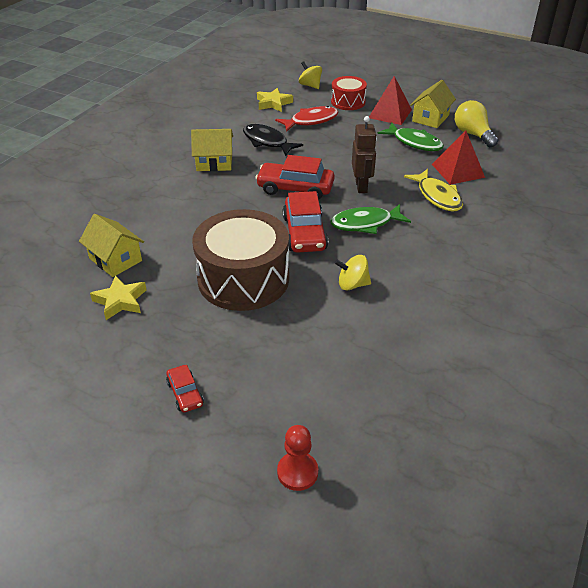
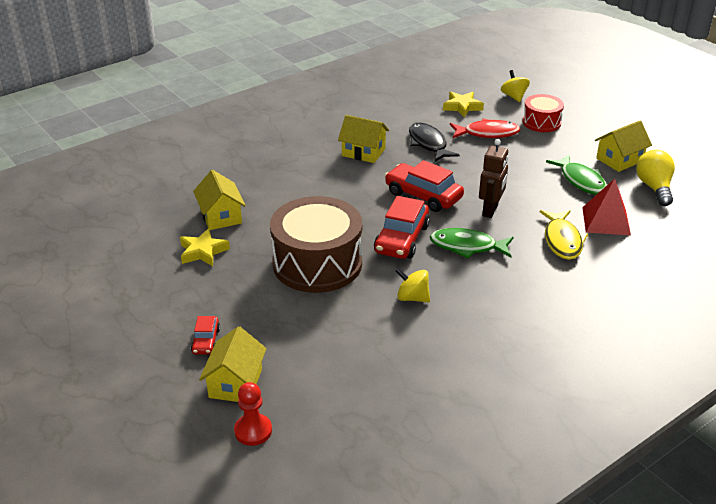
camera: 25 degrees right, 5 degrees down
(245, 427) = (235, 383): none -> yellow house
(390, 113) = (578, 145): red pyramid -> none

